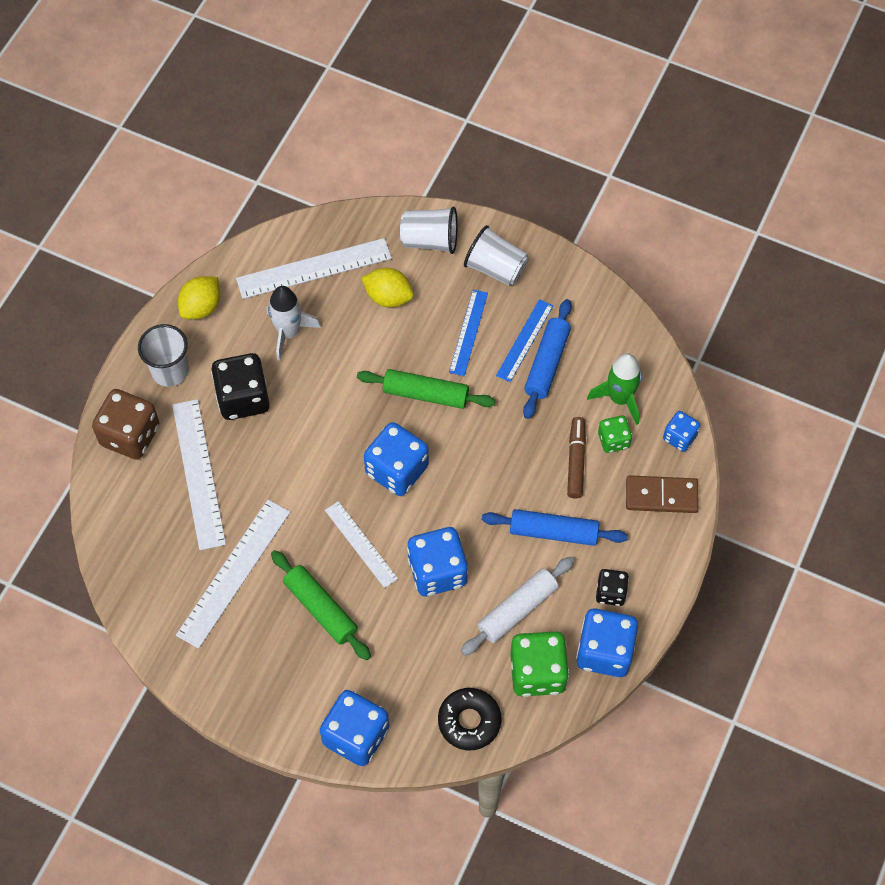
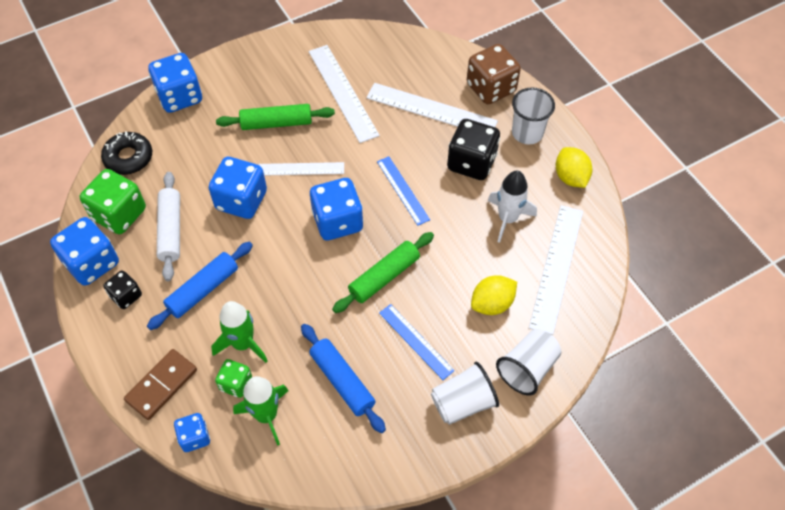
camera: 125 degrees right, 5 degrees down
(524, 340) = (377, 378): blue ruler -> blue ruler (403, 190)
(576, 461) = (243, 344): brown marker -> green rocket

